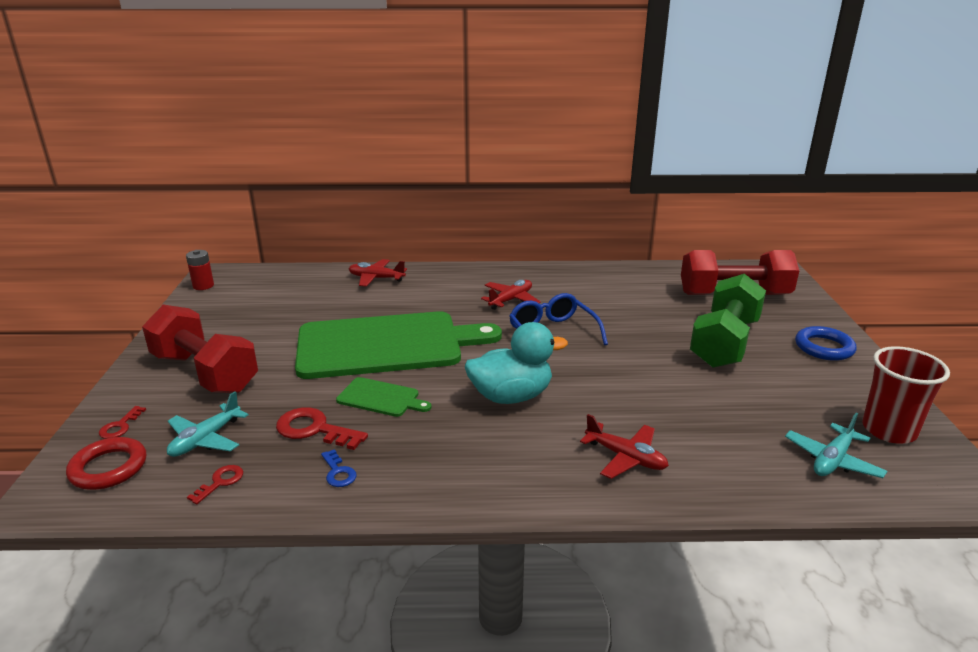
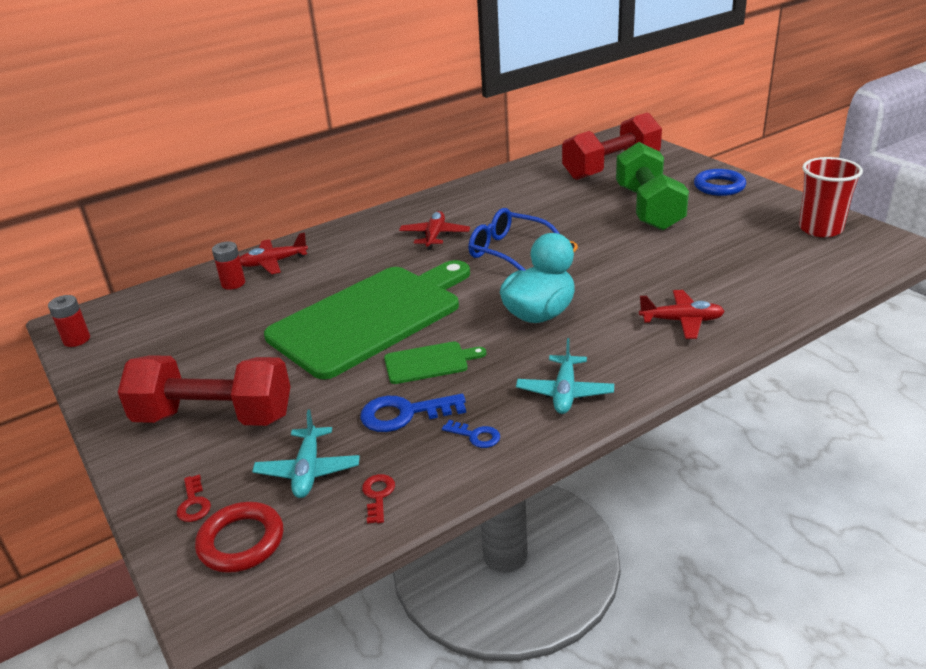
camera: 30 degrees left, 5 degrees up
(314, 429) = (404, 414): red key -> blue key
(333, 284) = (233, 283): none -> red battery
(832, 460) = (810, 263): turquoise plane -> turquoise plane (564, 392)

